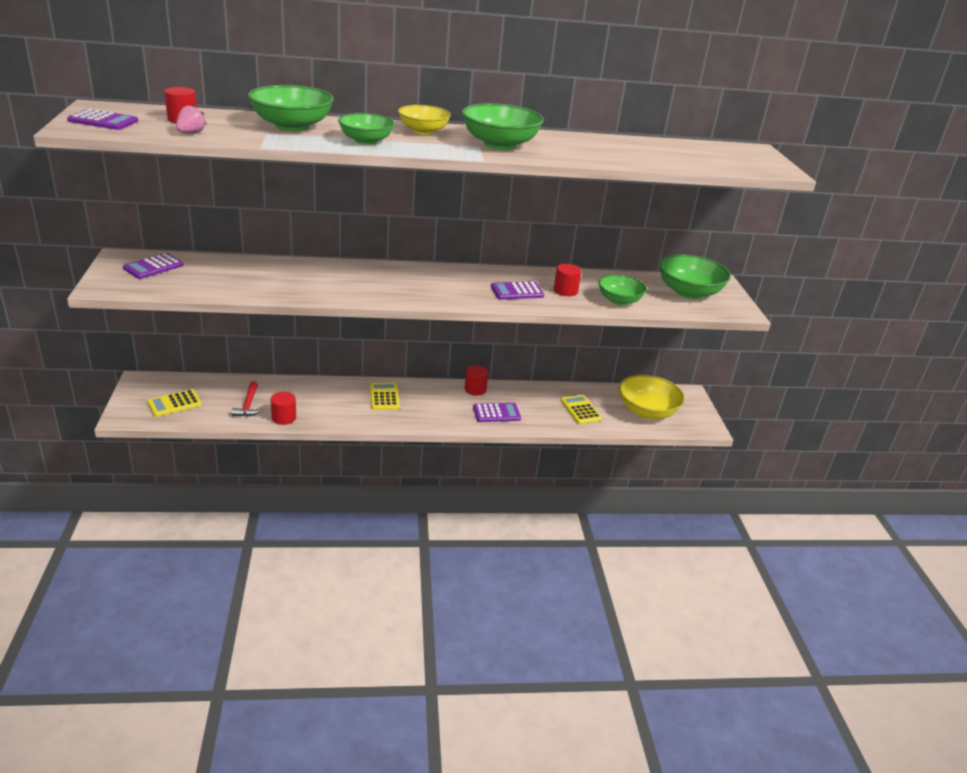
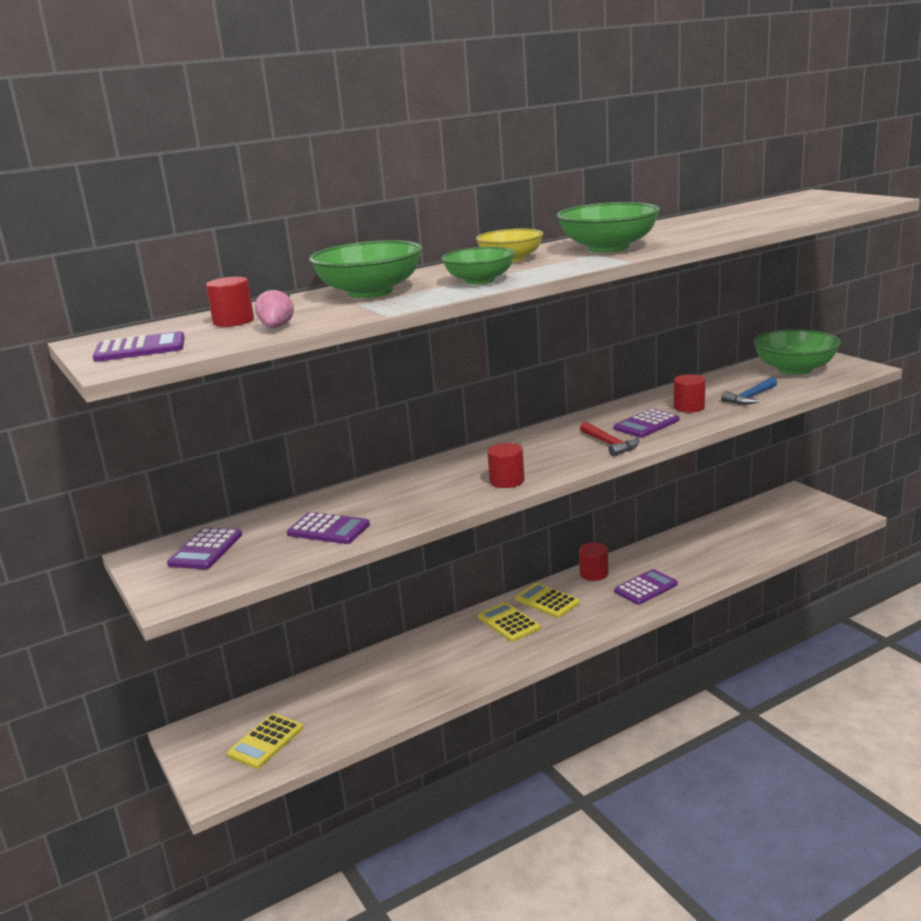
camera: 20 degrees left, 10 degrees down
(230, 282) = (328, 529): none -> purple calculator
(248, 405) = (362, 701): red hammer -> red hammer (610, 444)
(284, 418) = (422, 696): red cylinder -> red cylinder (507, 481)
(580, 410) = (721, 549): yellow calculator -> yellow calculator (547, 601)
(619, 300) = (750, 397): green bowl -> blue hammer
(647, 411) = (781, 524): yellow bowl -> none

